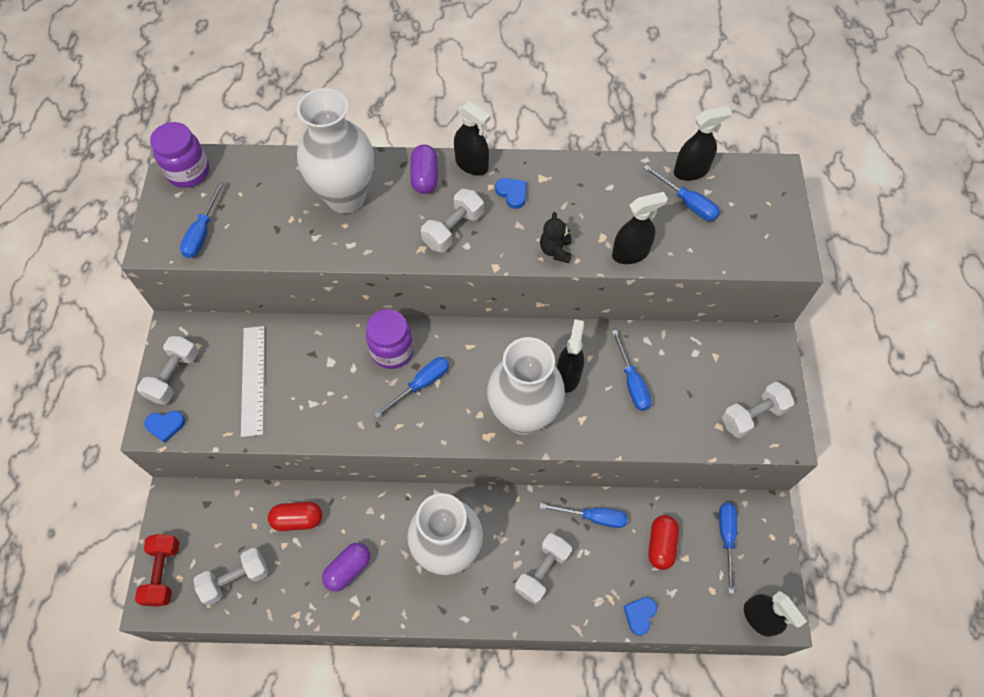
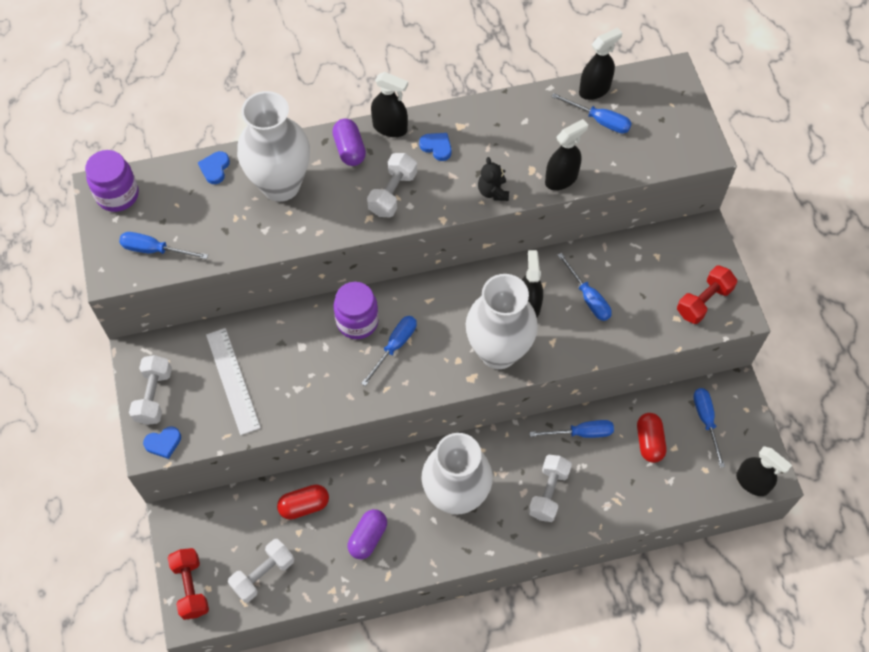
camera: 15 degrees left, 0 degrees up
(202, 232) = (154, 250): blue screwdriver -> blue screwdriver turned 105 degrees clockwise
(640, 615) = (647, 507): blue heart -> blue heart (215, 168)
(753, 415) = (703, 301): white dumbbell -> red dumbbell

